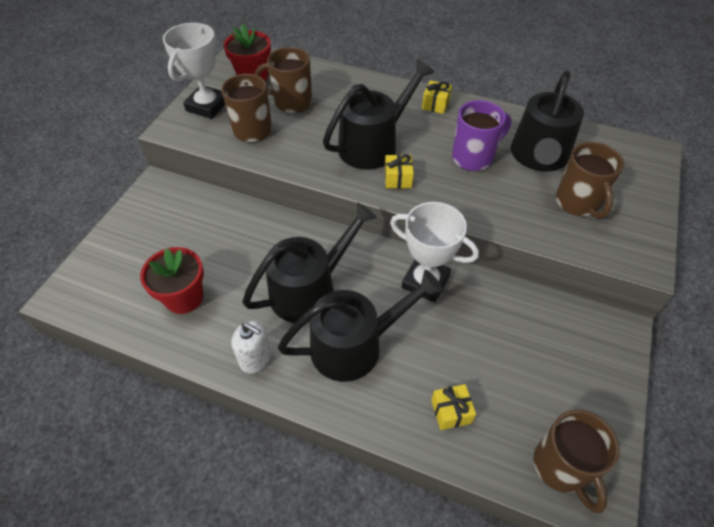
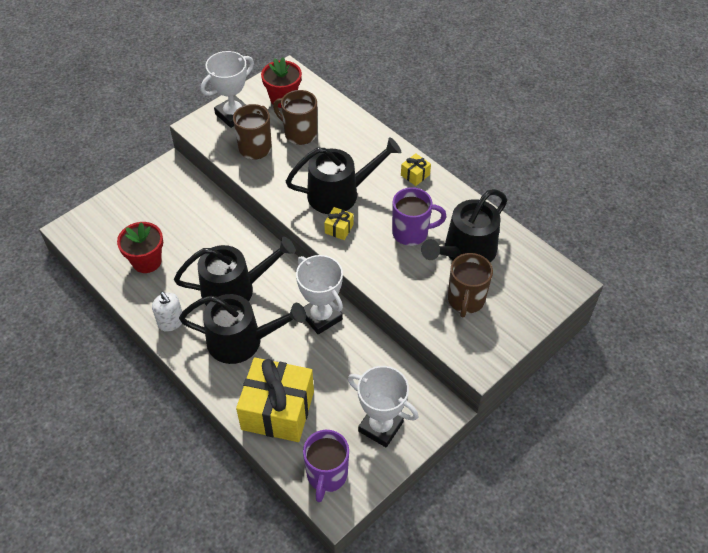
camera: 25 degrees right, 0 degrees up
(451, 411) = (278, 410): yellow gift -> yellow gift, size x2.42
(561, 467) = (326, 475): brown mug -> purple mug
(574, 378) = (380, 427): none -> white trophy

